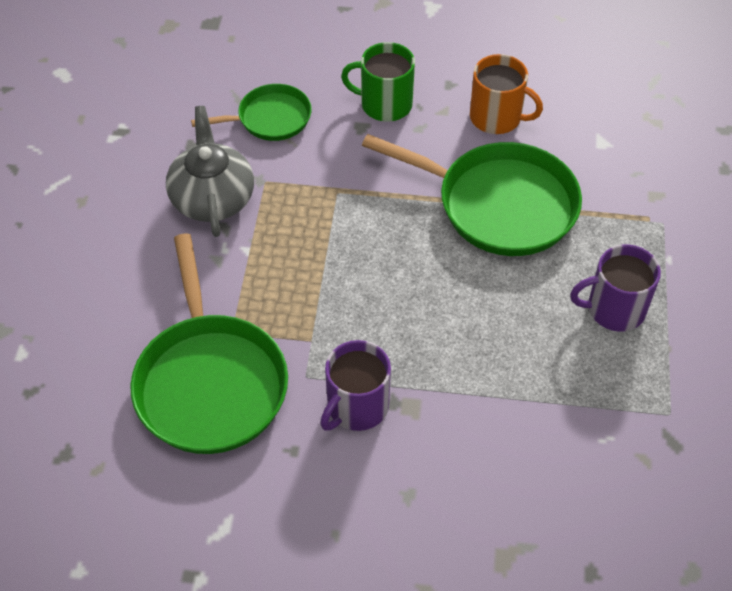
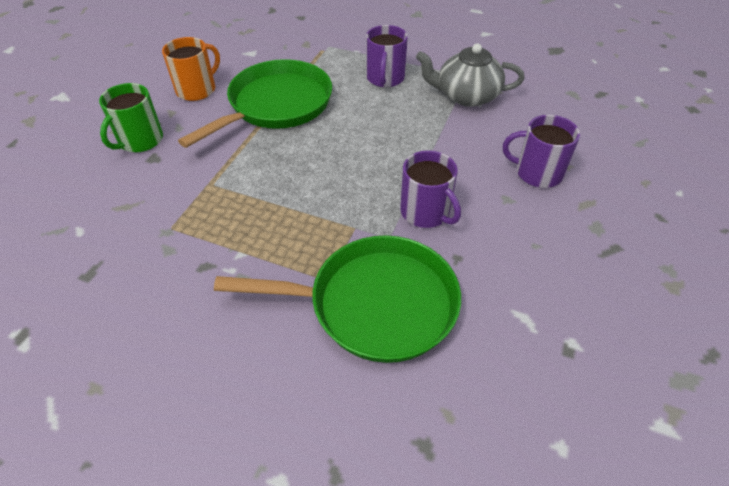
camera: 75 degrees left, 5 degrees down
(212, 198) = (165, 269): grey teapot -> grey teapot (466, 96)
(270, 118) = (99, 212): green pan -> none
(473, 528) = (537, 173): none -> purple mug

